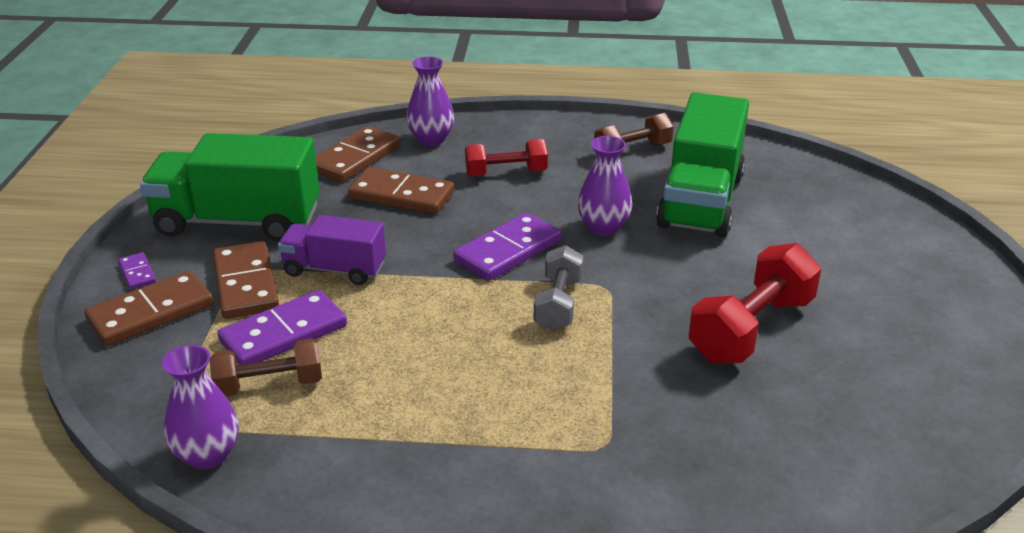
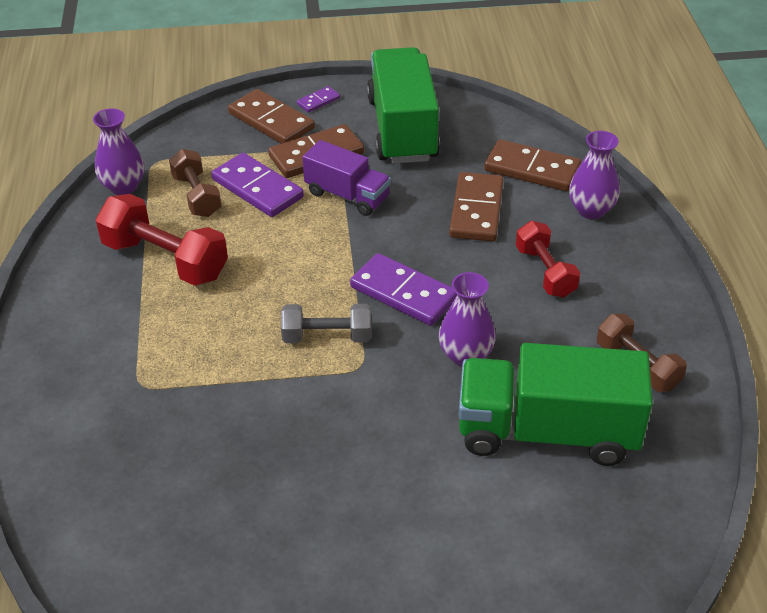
camera: 80 degrees right, 10 degrees up
(334, 269) = (347, 195): purple truck -> purple truck turned 120 degrees clockwise
(751, 329) = (314, 480): red dumbbell -> red dumbbell (165, 260)

